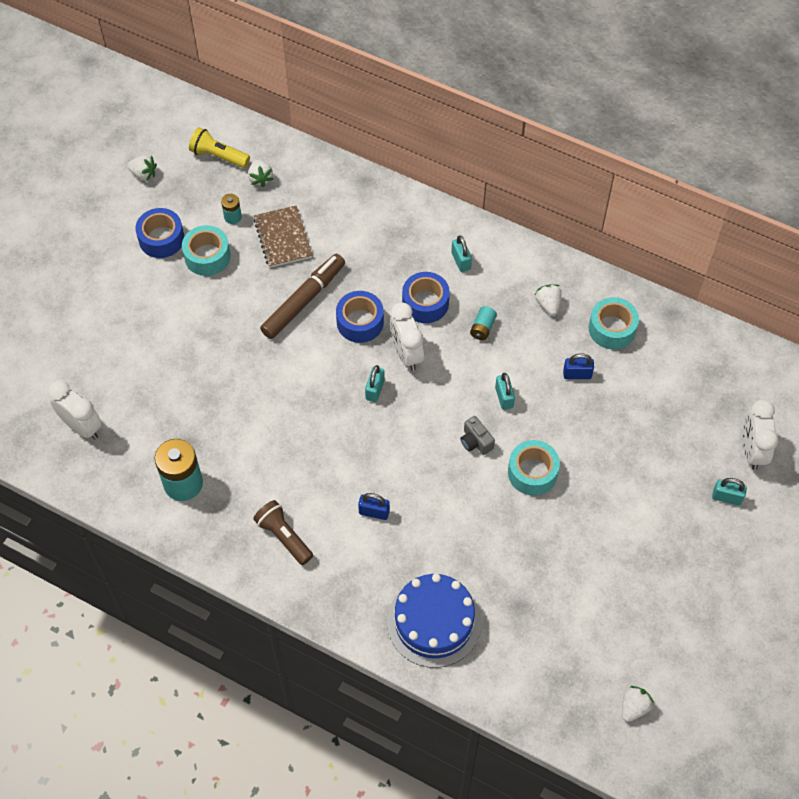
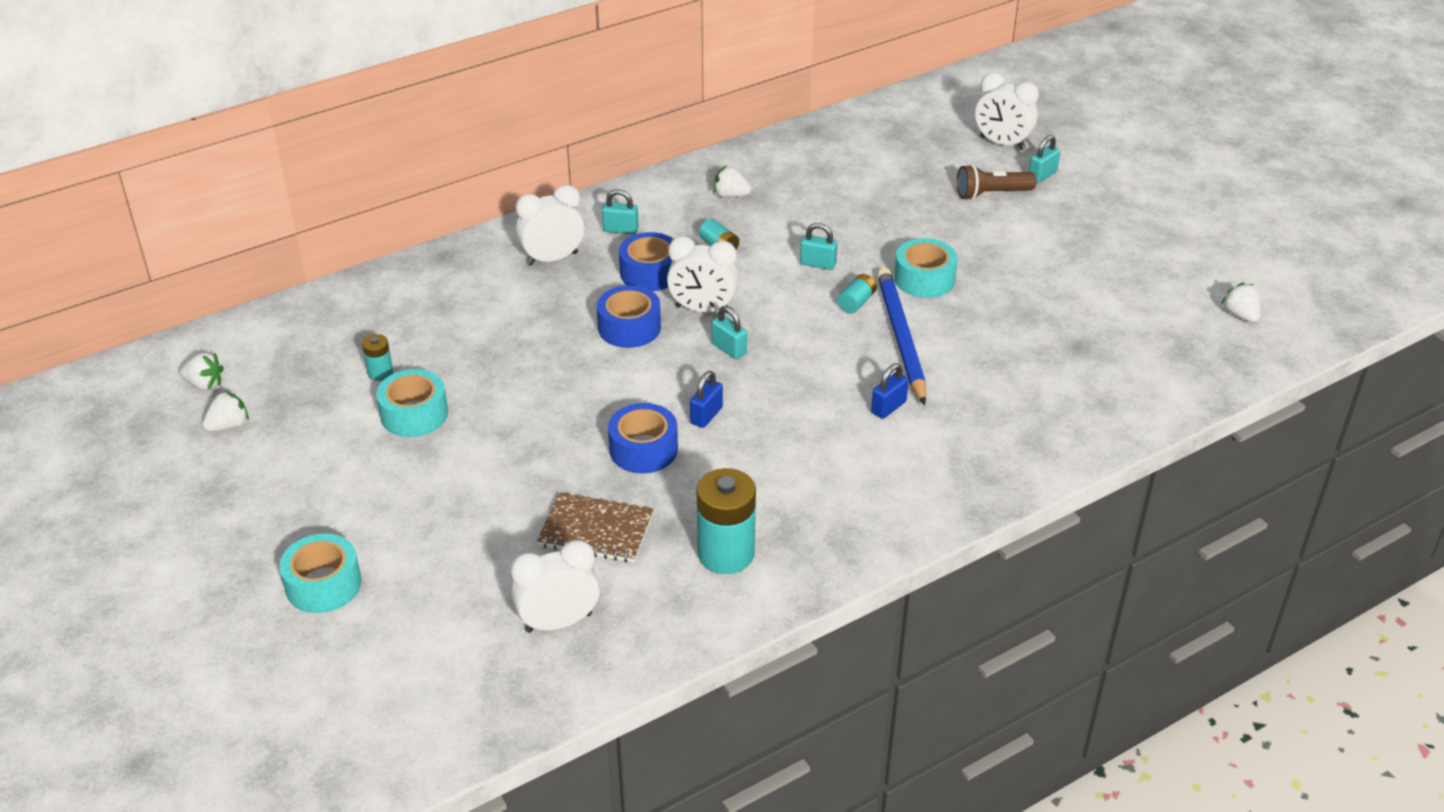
camera: 60 degrees left, 20 degrees down
(161, 239) = (345, 444): blue tape -> blue tape (643, 449)
(218, 156) = (278, 352): yellow flashlight -> none
(260, 178) = (350, 331): white strawberry -> white strawberry (204, 384)
(282, 238) = (454, 344): brown notebook -> brown notebook (596, 530)
(284, 537) = (868, 491): brown flashlight -> brown flashlight (991, 194)
(303, 300) = (558, 359): brown marker -> none
(402, 240) = (552, 259): none -> white clock
(434, 622) = (1059, 413): blue cake -> none
(454, 487) = (901, 338): none -> blue pencil
(475, 442) = (856, 302): grey camera -> turquoise battery
(577, 374) = (831, 208): blue padlock -> blue padlock (706, 415)
(612, 329) = (796, 169): turquoise tape -> turquoise tape (323, 584)

